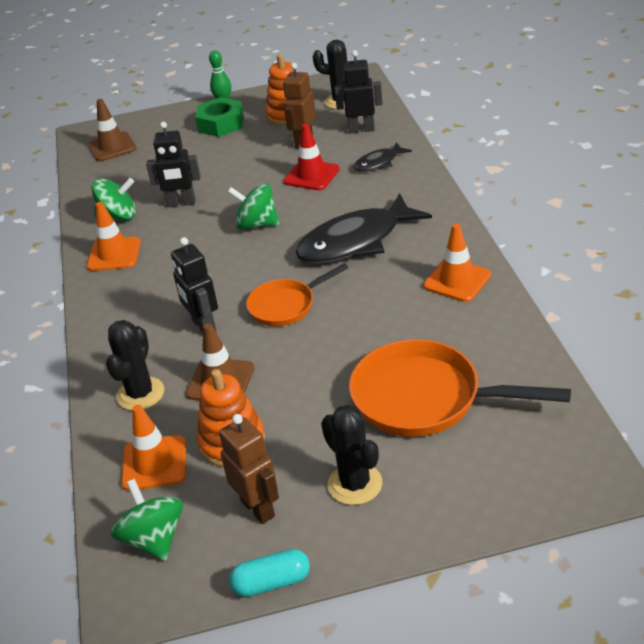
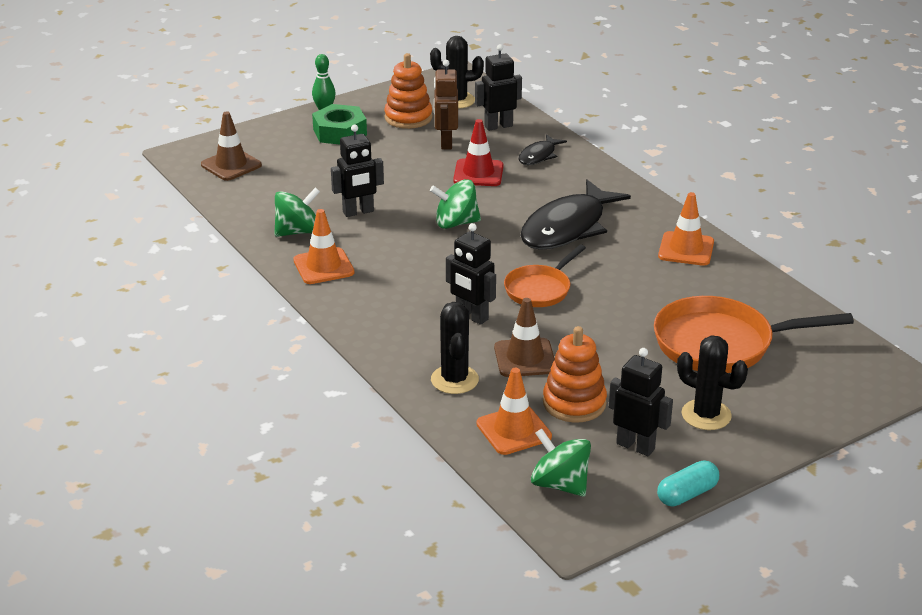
camera: 25 degrees left, 5 degrees down
(258, 508) = (635, 446): brown robot -> black robot

